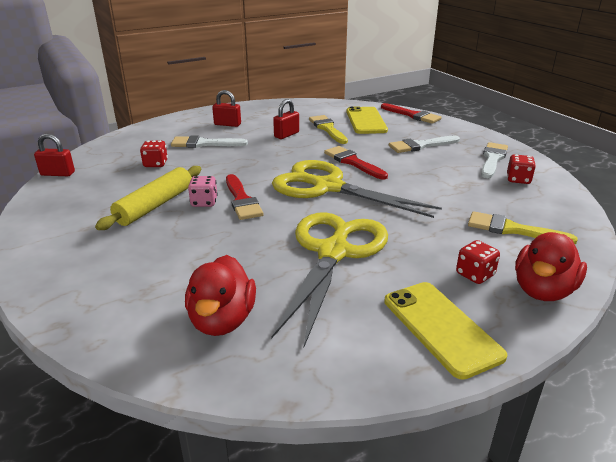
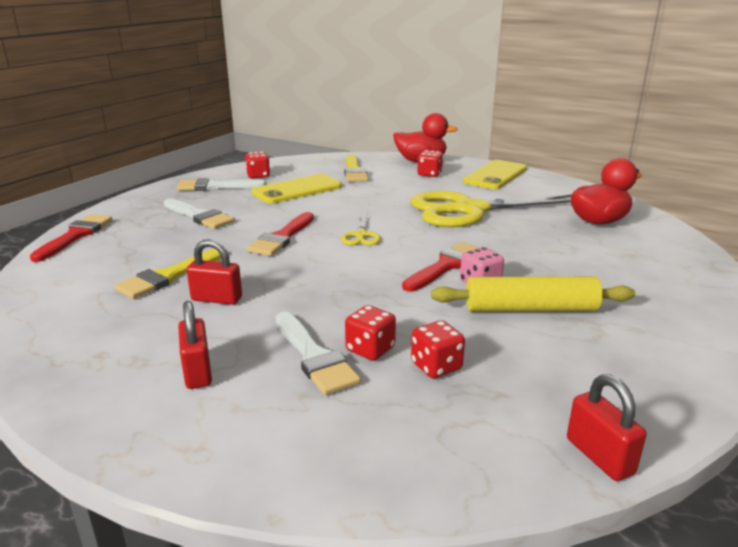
camera: 120 degrees left, 5 degrees down
(191, 155) = (370, 349): none -> red dice
(327, 187) = (361, 235): yellow scissors -> yellow scissors, size x0.42
(366, 121) = (116, 259): yellow phone -> yellow phone (297, 190)

